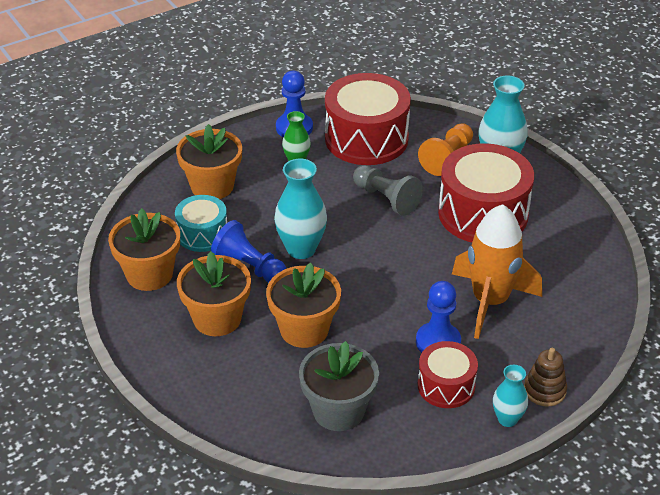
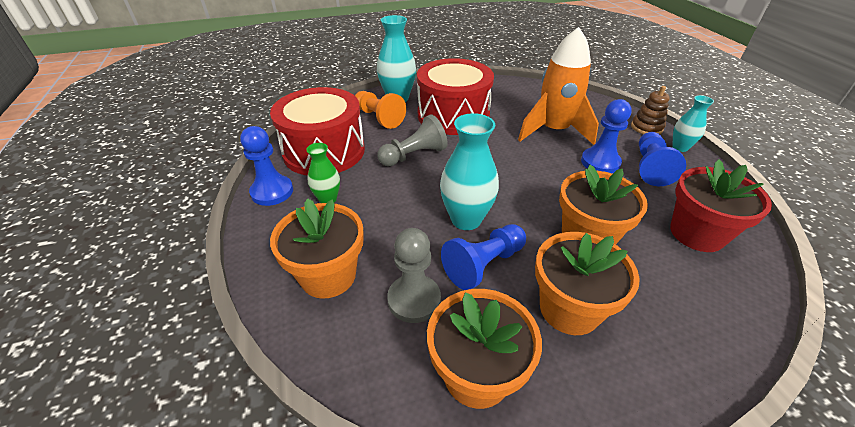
camera: 75 degrees left, 0 degrees up
(202, 234) = (414, 299): turquoise drum -> grey pawn
(338, 410) = (697, 233): grey flower pot -> red flower pot
(446, 386) = (650, 168): red drum -> blue pawn

